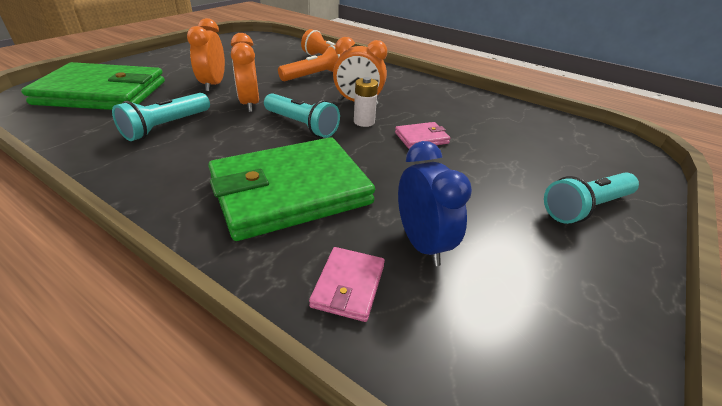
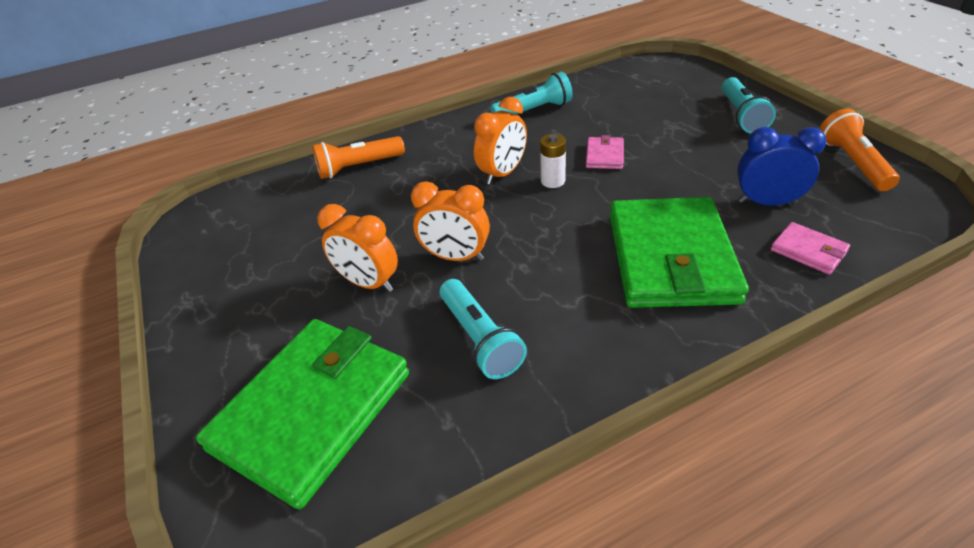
camera: 55 degrees left, 5 degrees up
(301, 125) = (537, 225): turquoise flashlight -> turquoise flashlight (534, 110)
(315, 76) = (405, 188): orange flashlight -> orange flashlight (853, 163)

